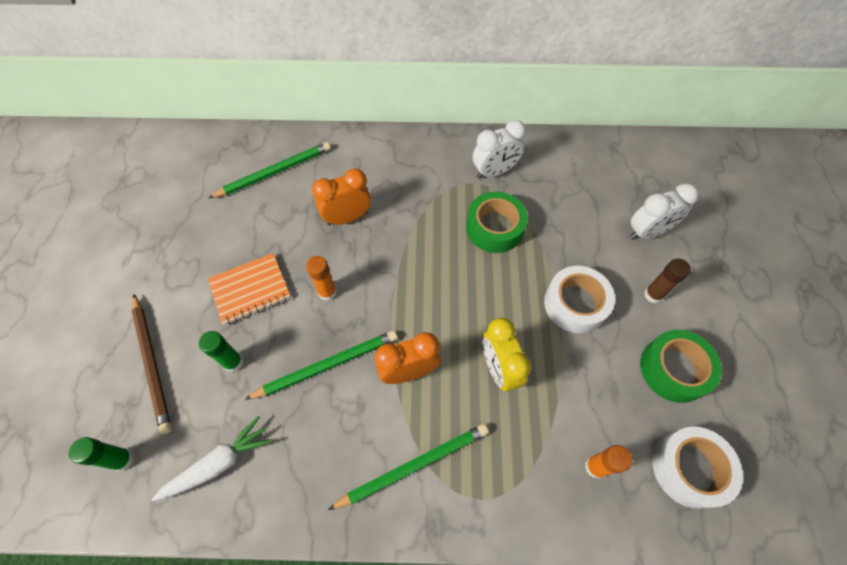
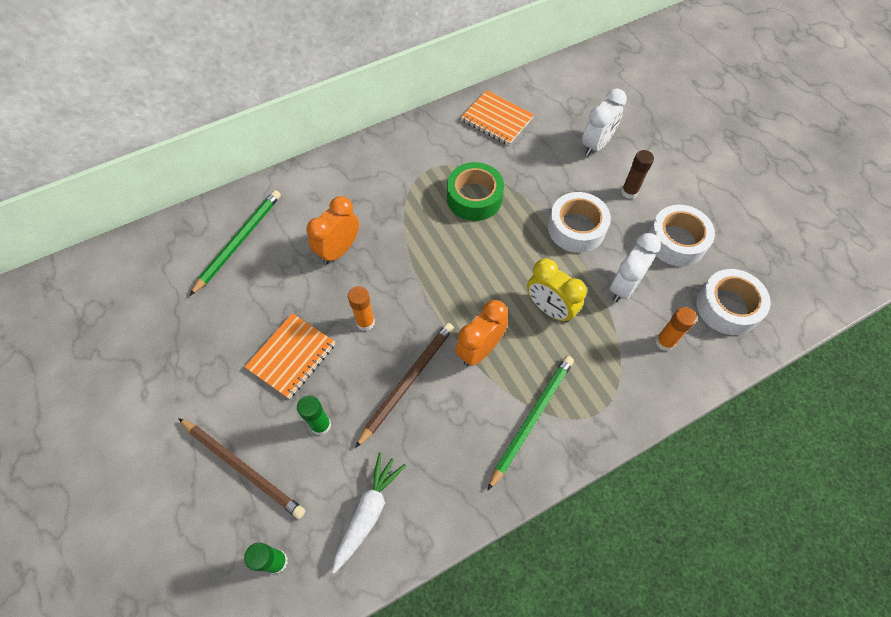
camera: 30 degrees left, 0 degrees up
(327, 365) = (407, 382): green pencil -> brown pencil
(494, 172) = (443, 150): white clock -> white clock (624, 286)
(562, 165) = (497, 119): none -> orange notebook
(673, 369) = (676, 241): green tape -> white tape

